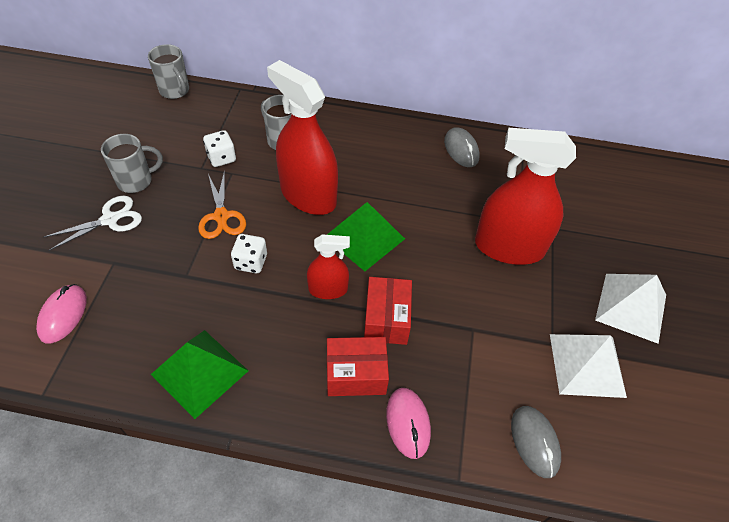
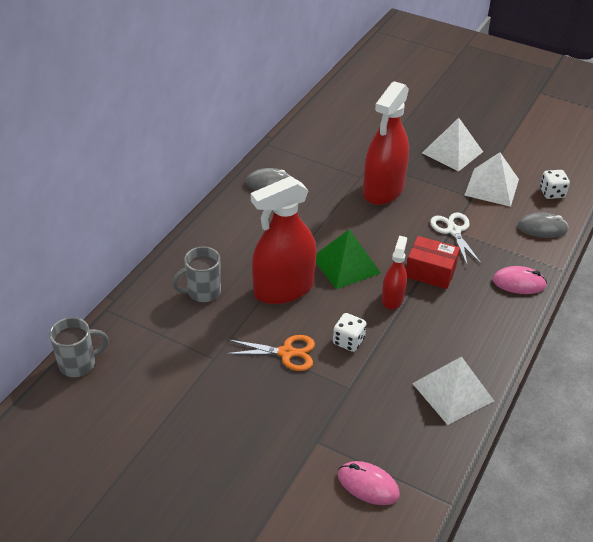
camera: 70 degrees left, 10 degrees down
(110, 219) = (257, 439): white scissors -> white scissors (453, 231)
(136, 181) = (210, 413): grey mug -> none
(200, 372) = (453, 392): green pyramid -> white pyramid
(221, 158) = (207, 341): white dice -> white dice (552, 193)
(356, 374) = (474, 300): red box -> none

